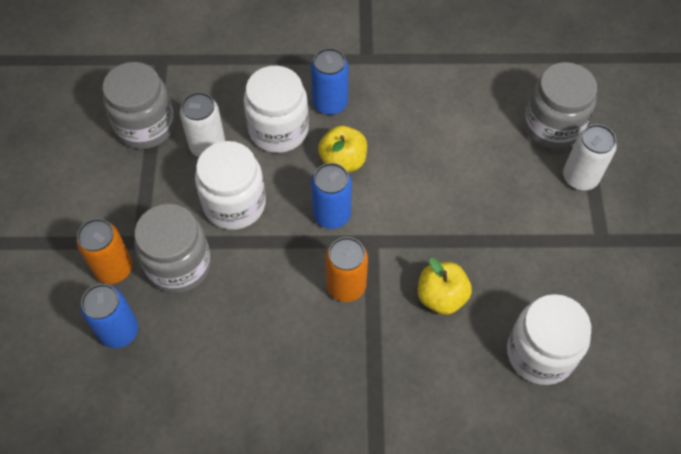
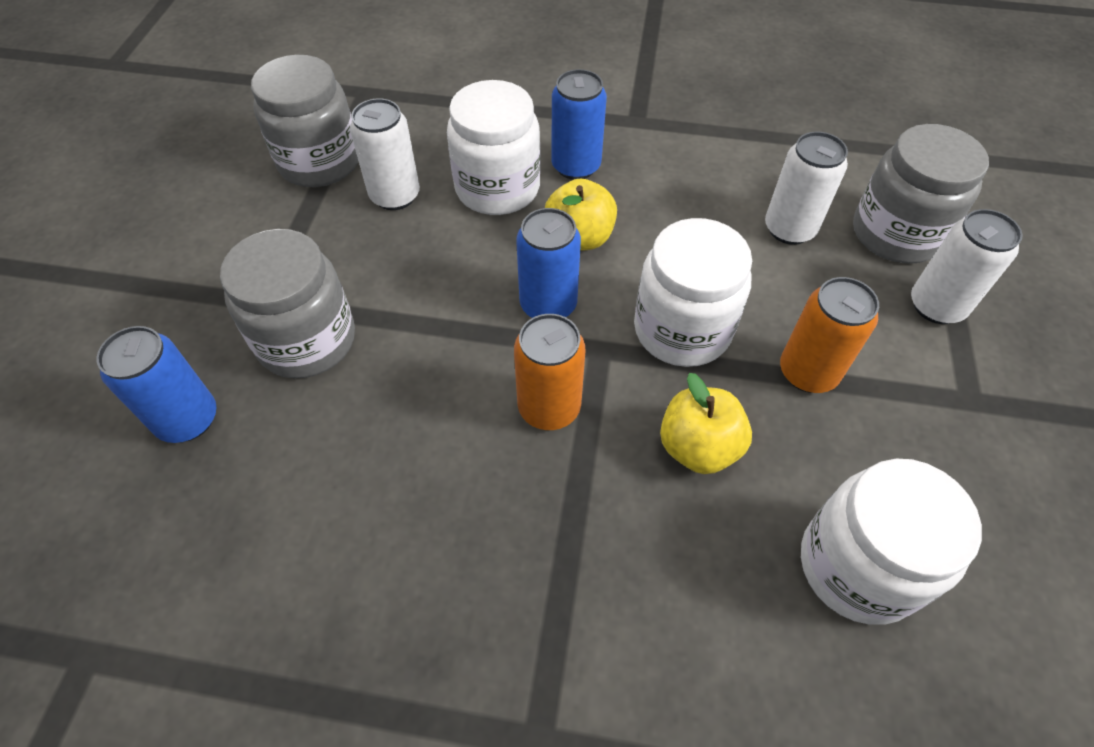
camera: 10 degrees right, 5 degrees down
(114, 268) = (213, 331): orange can -> orange can (808, 372)
(234, 204) = (411, 271): white jar -> white jar (682, 329)
(482, 133) = (789, 229): none -> white can

